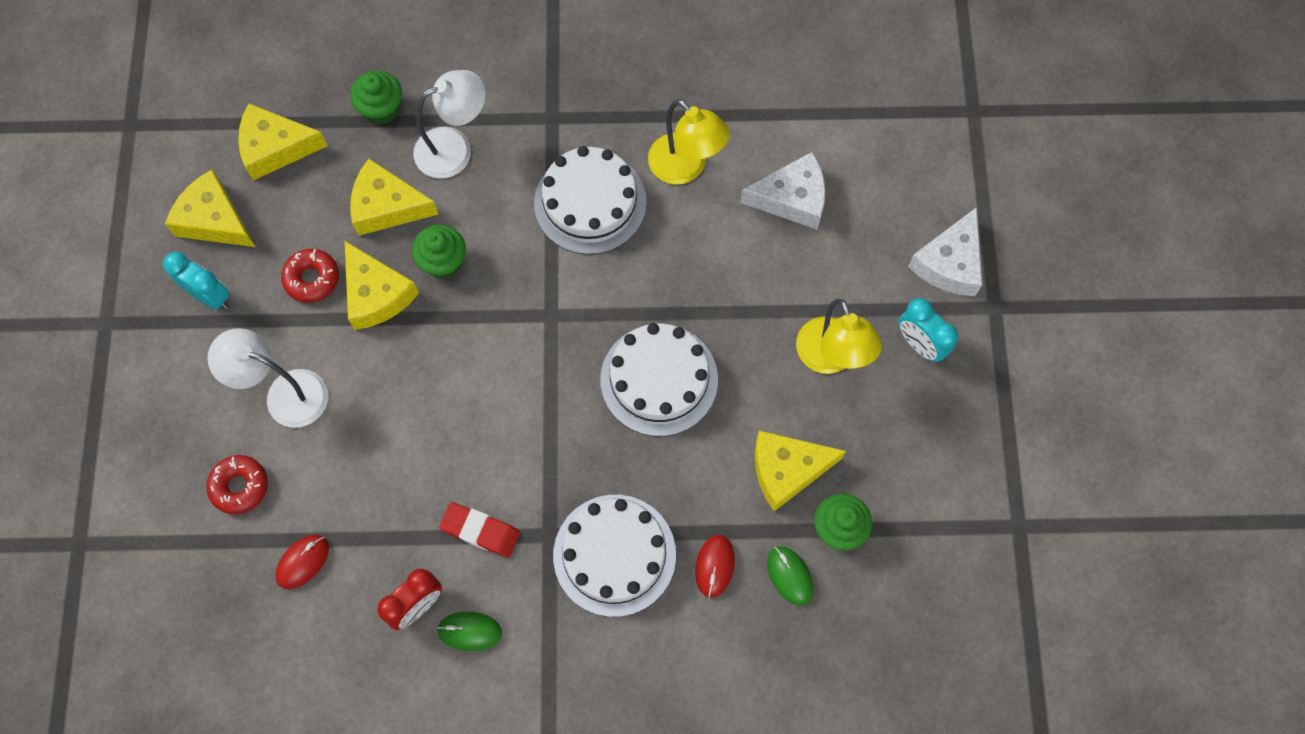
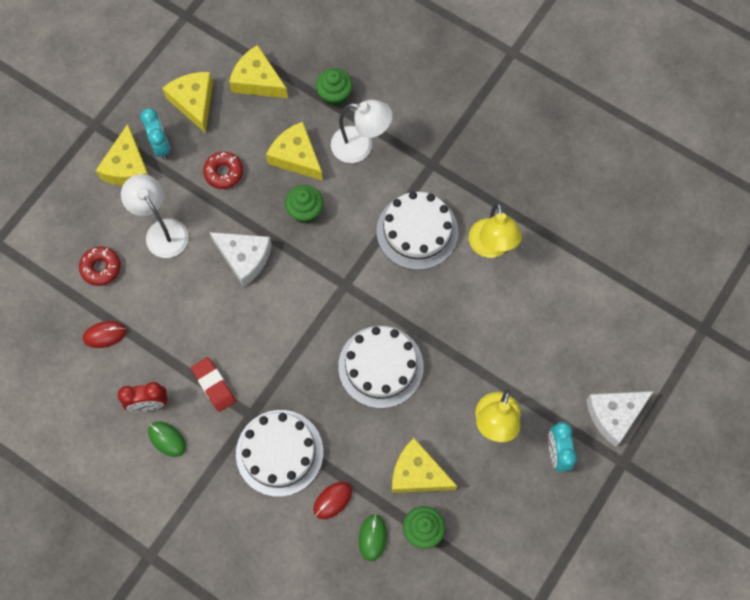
camera: 35 degrees right, 0 degrees up
(376, 294) = (253, 206): yellow cheese -> yellow cheese (127, 167)
(792, 198) = (543, 309): white cheese -> white cheese (244, 258)

